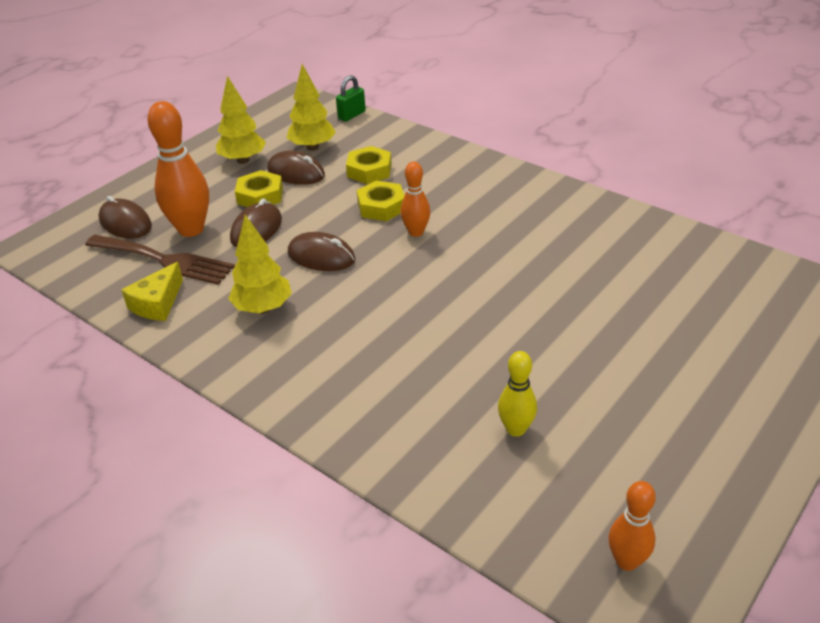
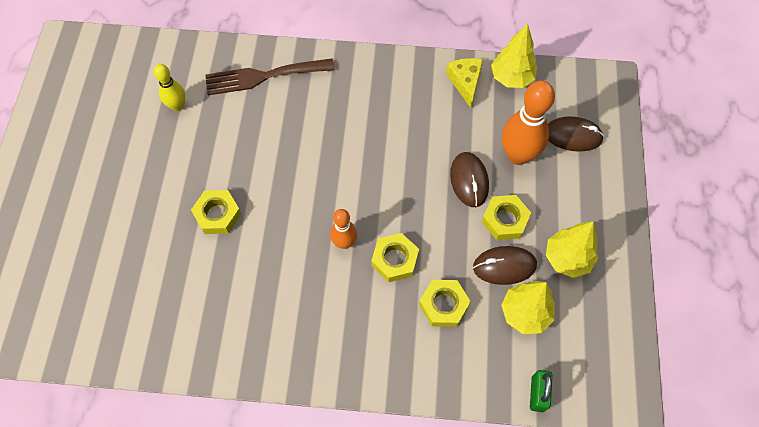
camera: 145 degrees right, 25 degrees up
(165, 260) = (502, 118): brown fork -> brown fork (263, 76)
(263, 308) = (393, 113): yellow tree -> yellow tree (511, 78)
(321, 256) = (395, 178): brown mouse -> none
(530, 298) = (217, 214): none -> yellow nut
(627, 561) = (90, 62): orange bowling pin -> none

